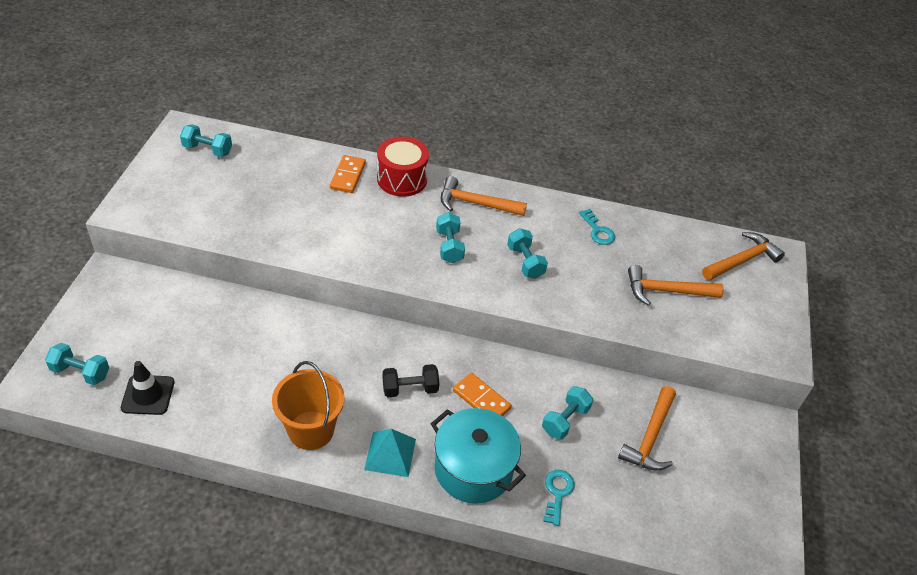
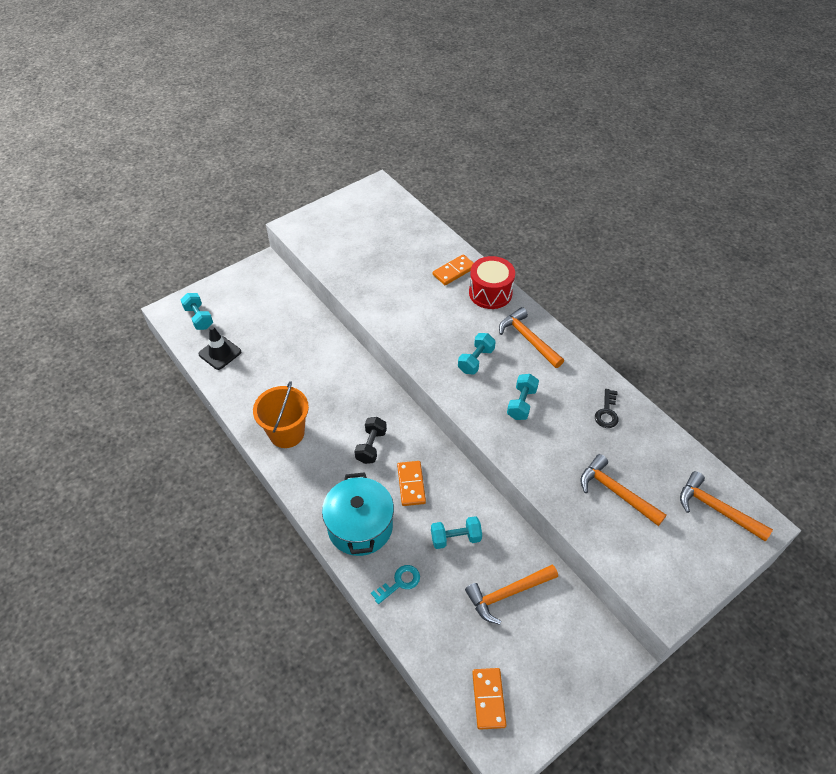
camera: 45 degrees right, 5 degrees up
(207, 150) = (379, 208): turquoise dumbbell -> none
(390, 454) = (318, 480): turquoise pyramid -> none
(410, 389) = (371, 446): black dumbbell -> black dumbbell turned 75 degrees clockwise
(598, 231) = (607, 412): turquoise key -> black key
(719, 533) = (488, 699): none -> orange domino
(742, 260) = (716, 509): orange hammer -> orange hammer turned 150 degrees counterclockwise

